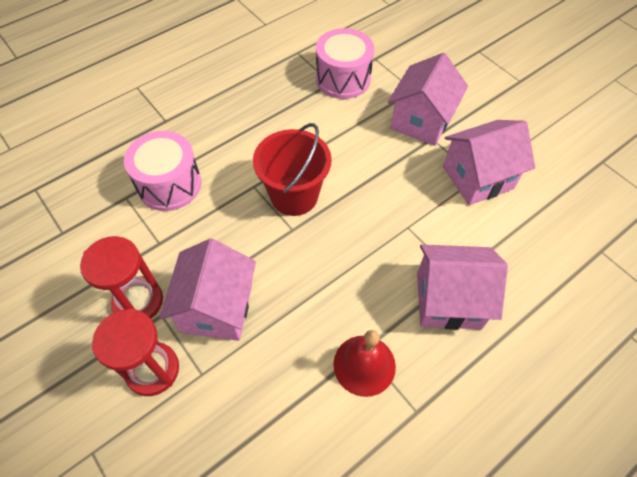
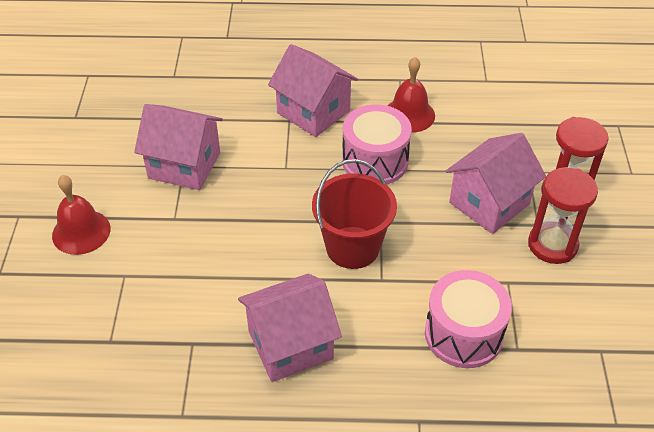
camera: 140 degrees left, 10 degrees down
(343, 79) = (175, 338): pink drum -> pink drum (375, 161)
(421, 121) = (161, 239): pink house -> pink house (290, 345)
(472, 95) = (81, 232): none -> red bell

